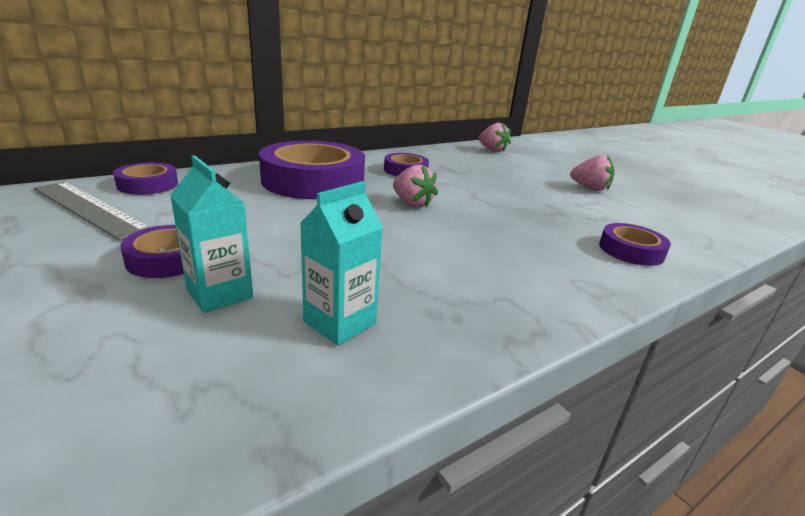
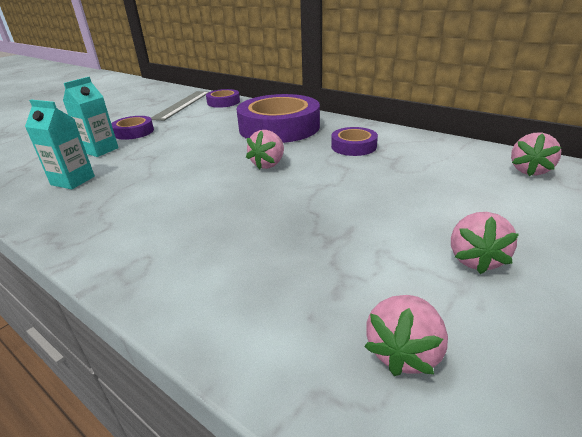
camera: 75 degrees right, 5 degrees up
(631, 250) = (241, 297): purple tape -> none
(671, 222) = (403, 352): none -> pink strawberry

